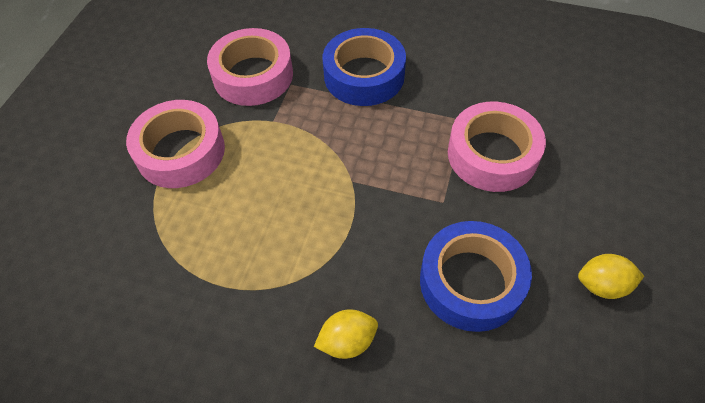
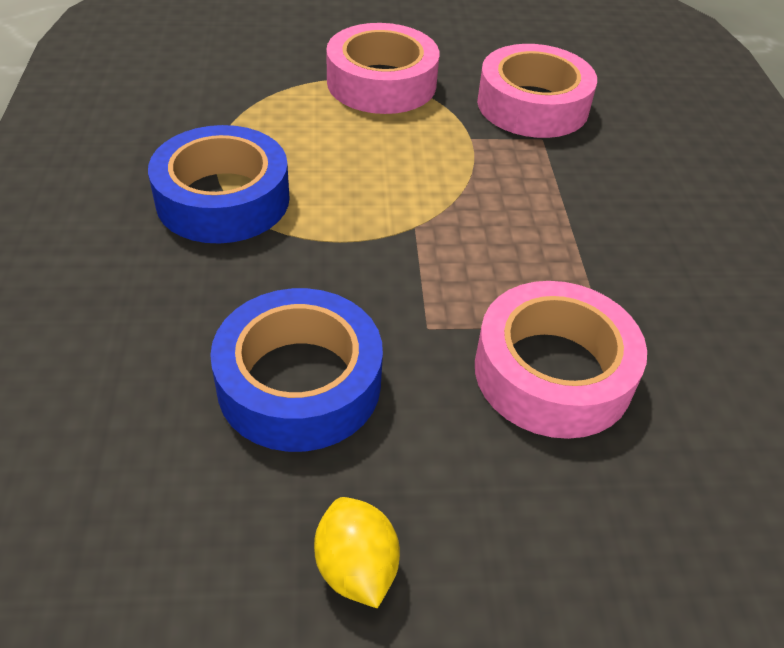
camera: 65 degrees right, 10 degrees down
(347, 341) = (170, 272): yellow lemon -> none
(364, 75) = (609, 200): blue tape -> blue tape (223, 199)

